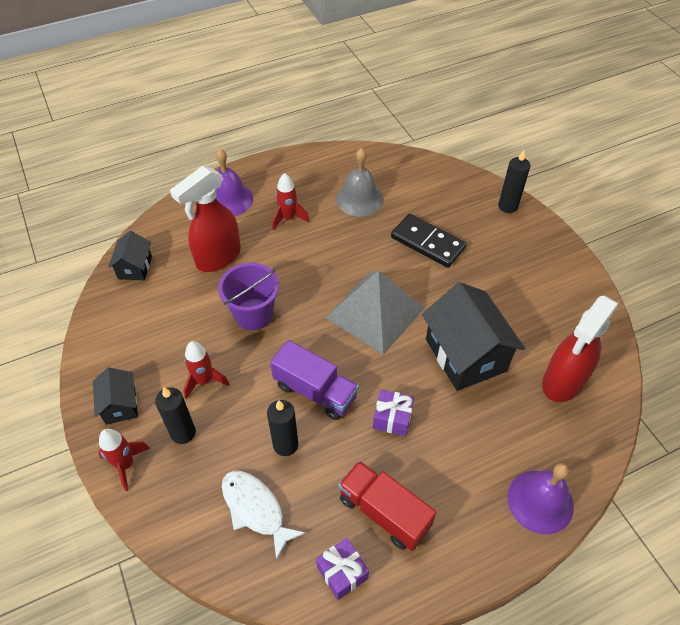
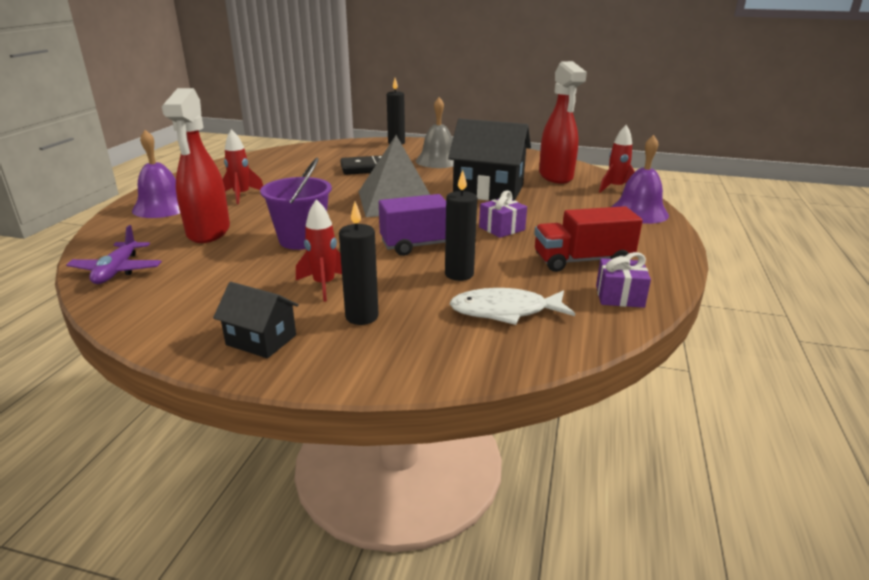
camera: 50 degrees left, 25 degrees down
(125, 465) = (341, 364): red rocket -> red rocket (615, 188)
(135, 267) = (117, 271): black house -> purple plane
(359, 199) = (287, 171): grey bell -> grey bell (438, 161)

